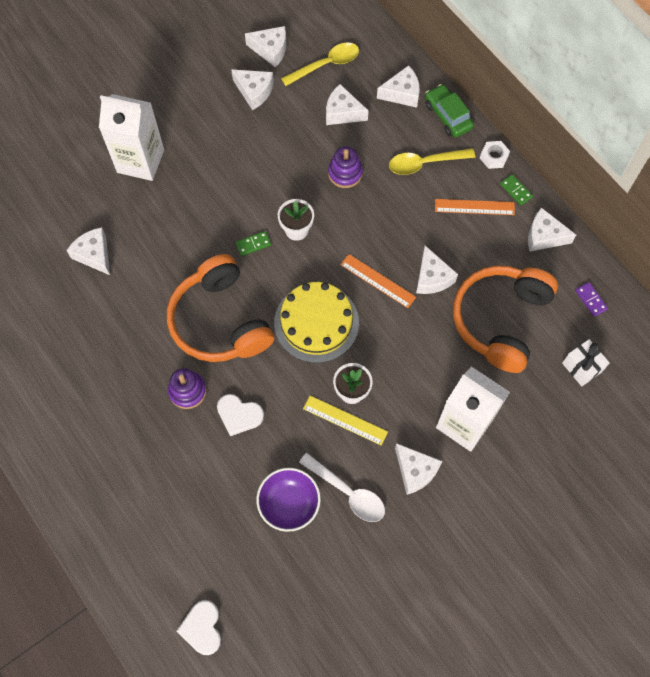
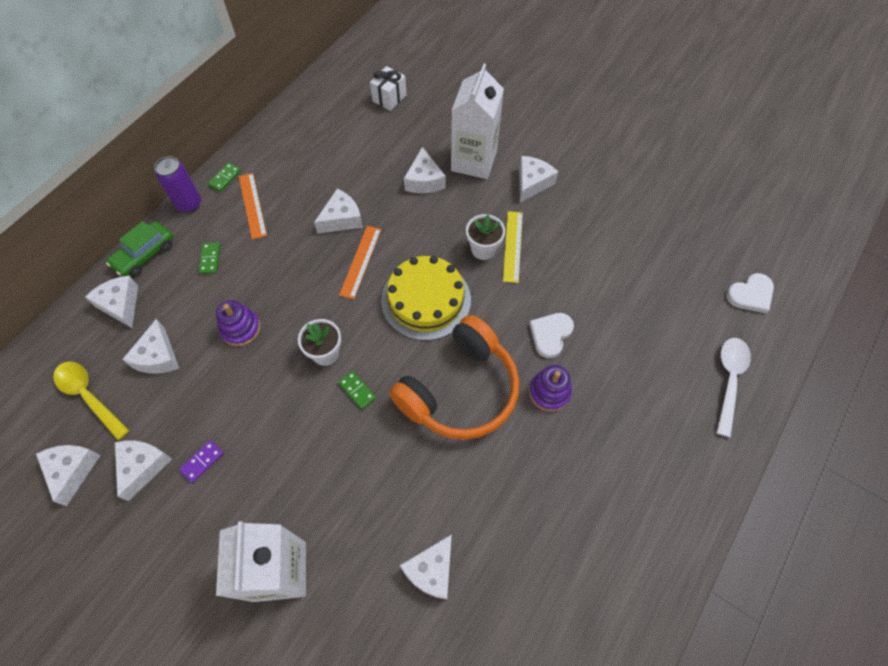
camera: 110 degrees left, 5 degrees down
(239, 415) = (550, 335): white heart -> white heart turned 150 degrees counterclockwise
(289, 504) = (610, 265): purple bowl -> none
(347, 492) = (576, 225): white spoon -> white spoon (729, 380)
(425, 163) = (210, 259): yellow spoon -> green domino
(493, 157) = (189, 204): white nut -> purple can
(500, 320) = (366, 159): orange headphones -> none
(544, 236) = (270, 147): white cheese -> white cheese (424, 180)
(591, 300) = (324, 104): purple domino -> purple domino (202, 461)

